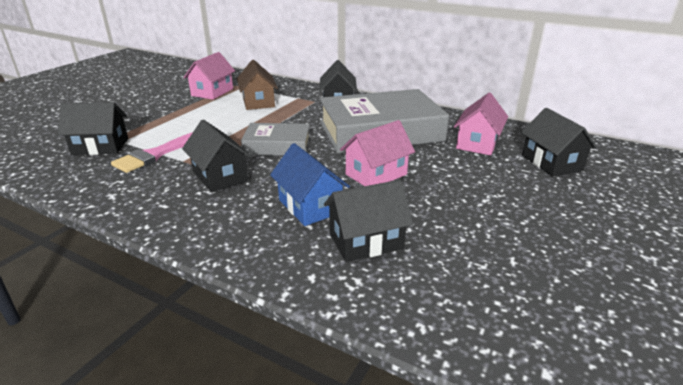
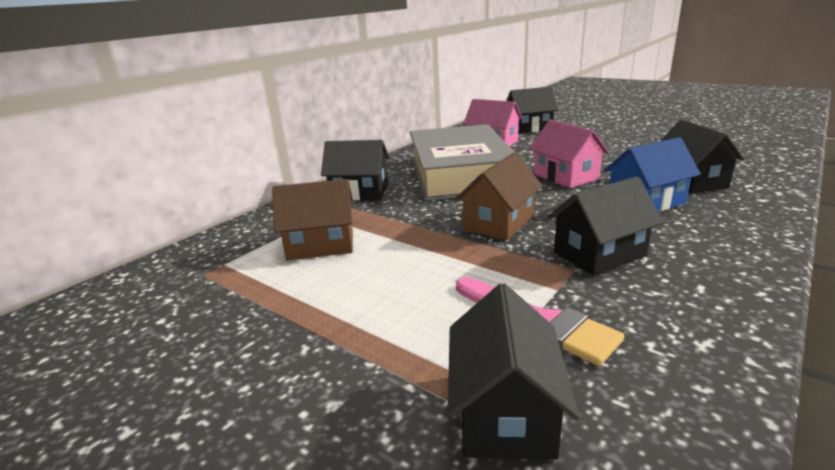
camera: 80 degrees left, 5 degrees down
(212, 92) = (228, 296): pink house -> none
(277, 146) = (499, 223): grey book -> brown house

